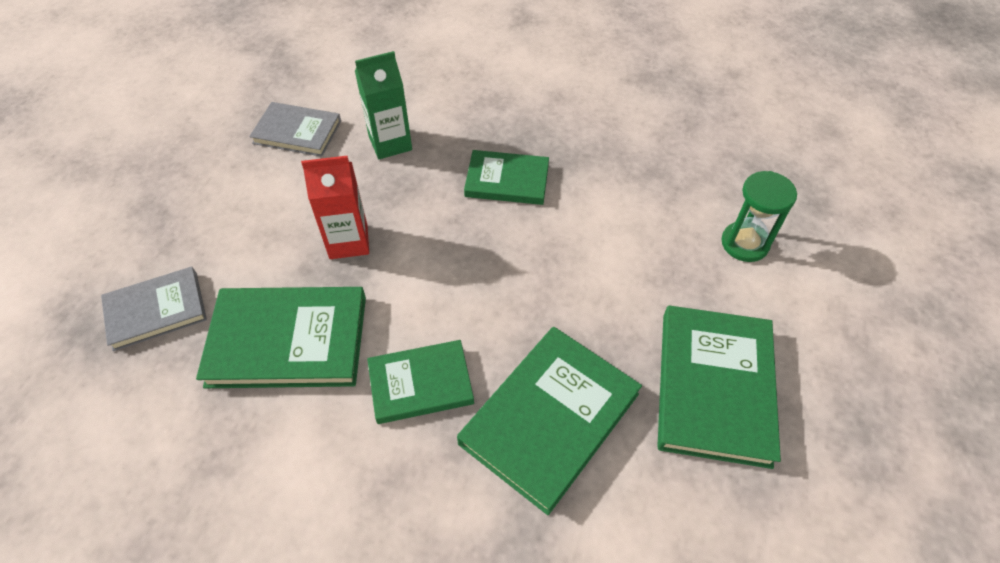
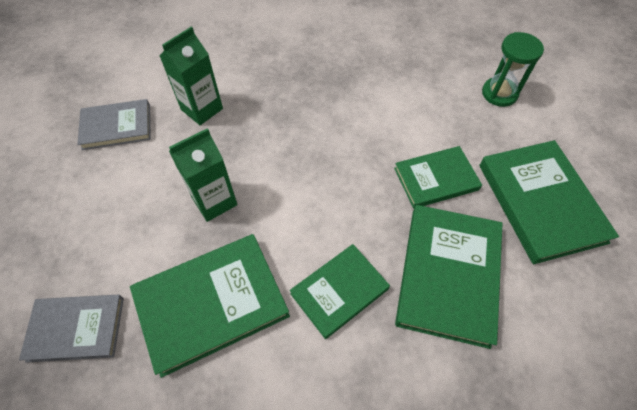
camera: 25 degrees left, 5 degrees up
(156, 310) = (76, 328): grey book -> grey book turned 45 degrees clockwise
(348, 241) = (214, 201): red carton -> green carton
(507, 180) = (310, 107): green book -> green book (436, 179)

